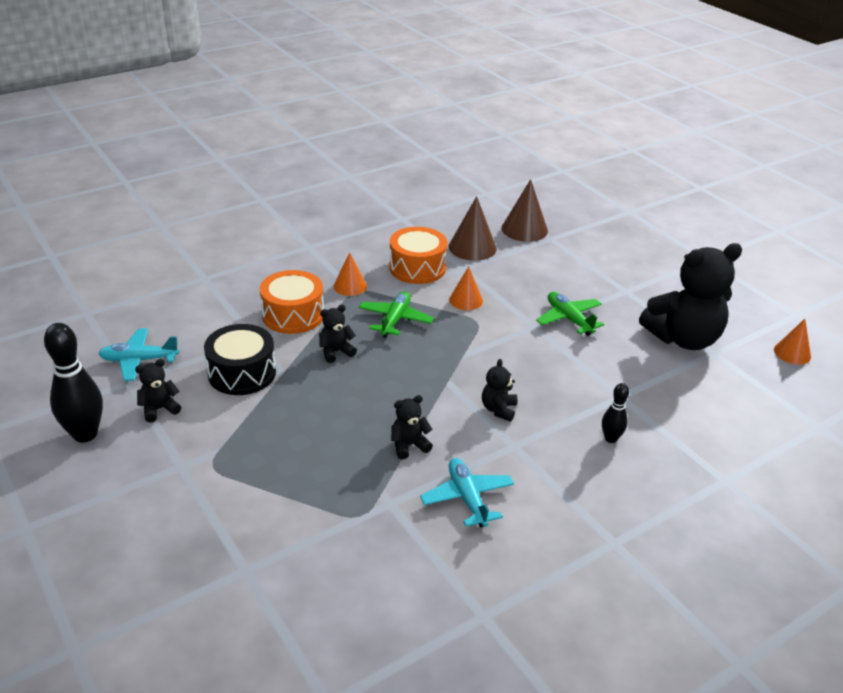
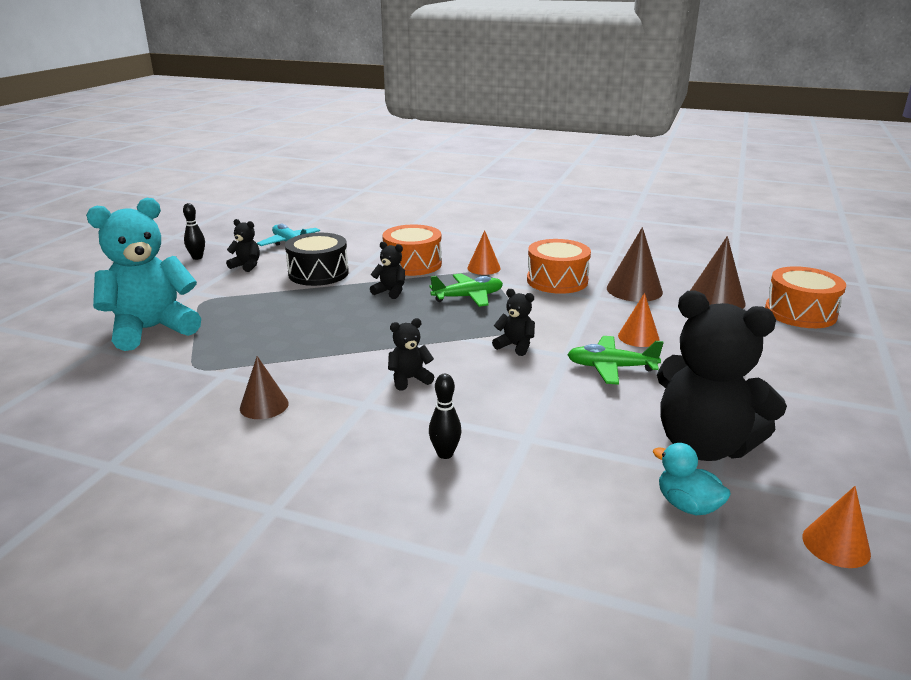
camera: 55 degrees right, 10 degrees down
(85, 434) = (197, 257): black bowling pin -> black bowling pin, size x0.53
(241, 521) = (152, 329): none -> turquoise teddy bear
(409, 445) = (307, 357): black teddy bear -> black teddy bear (515, 346)
(466, 300) = (548, 313): orange cone -> orange cone (638, 337)
(467, 498) = (264, 405): turquoise plane -> brown cone
(569, 319) = (611, 367): green plane -> green plane turned 105 degrees counterclockwise
(574, 214) = (800, 313): none -> orange drum
(731, 377) = (687, 505): none -> turquoise duck

